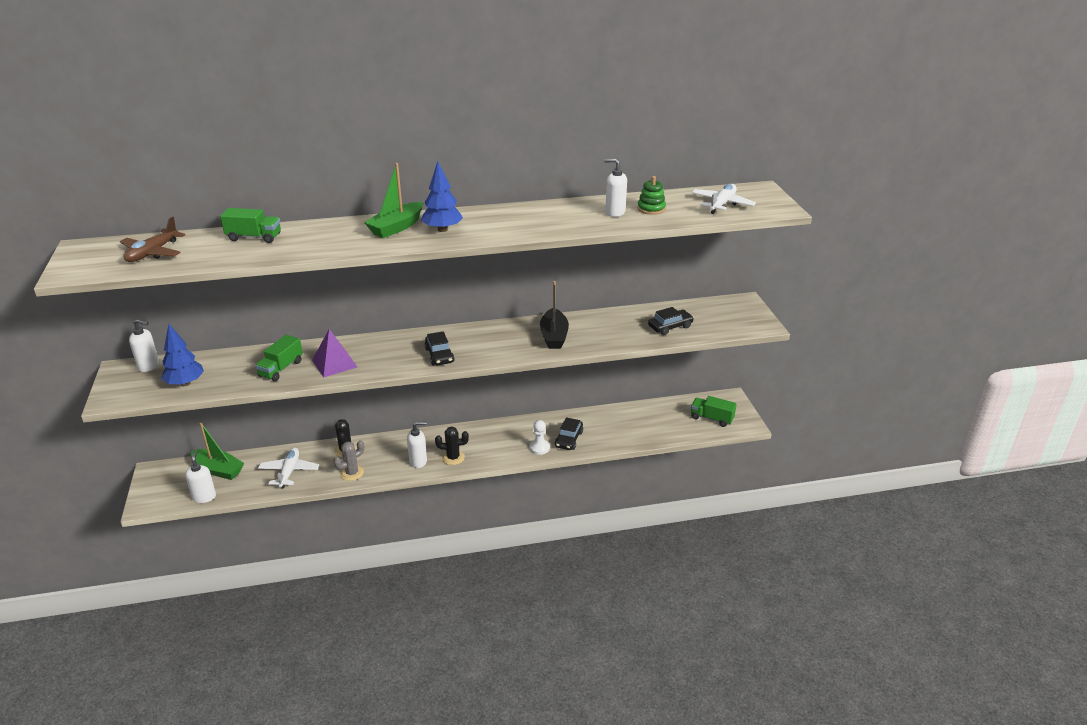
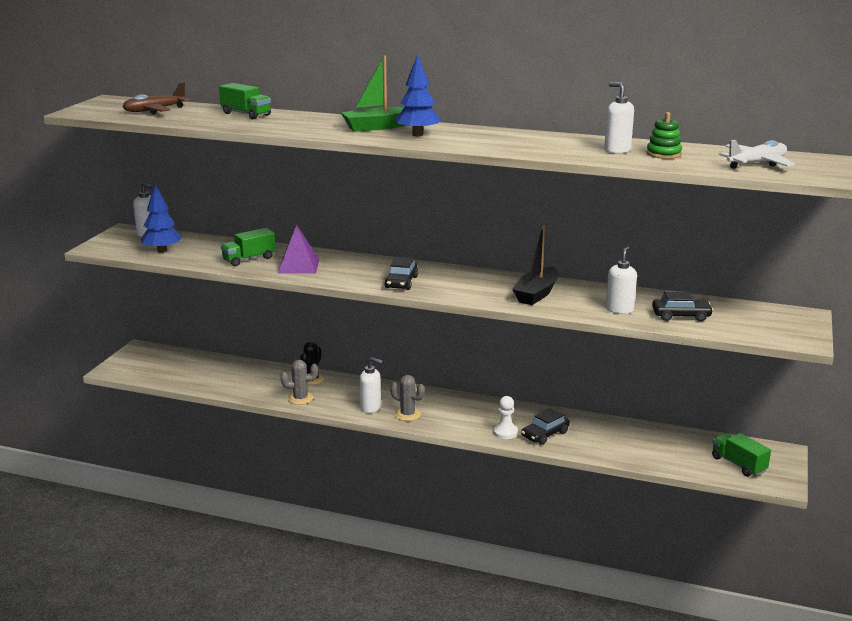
camera: 30 degrees right, 10 degrees down
(204, 497) = (161, 379): white soap dispenser -> white soap dispenser (619, 309)
(218, 470) = (190, 362): green boat -> none
(289, 472) = (247, 381): white plane -> none
(453, 458) = (407, 414): black cactus -> grey cactus

